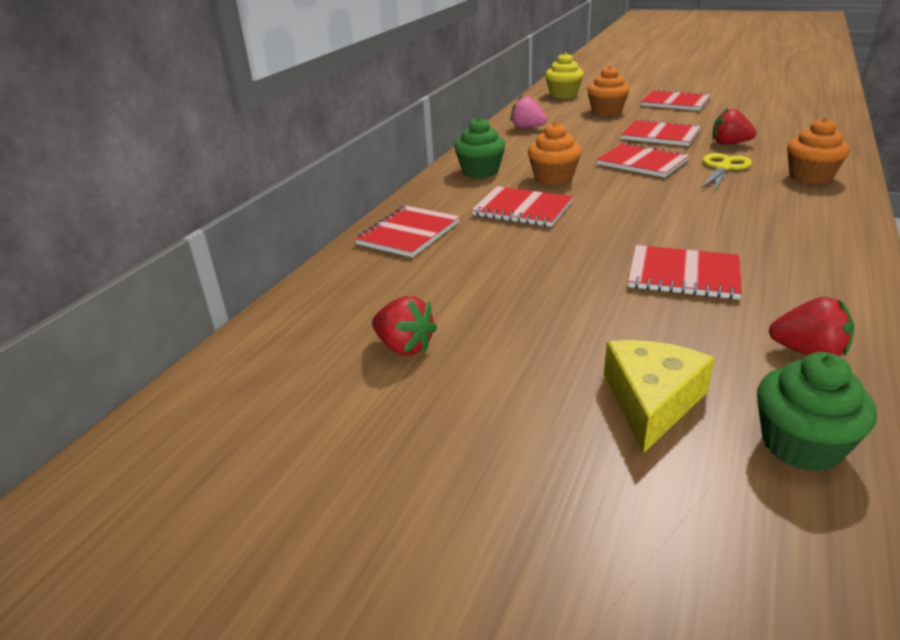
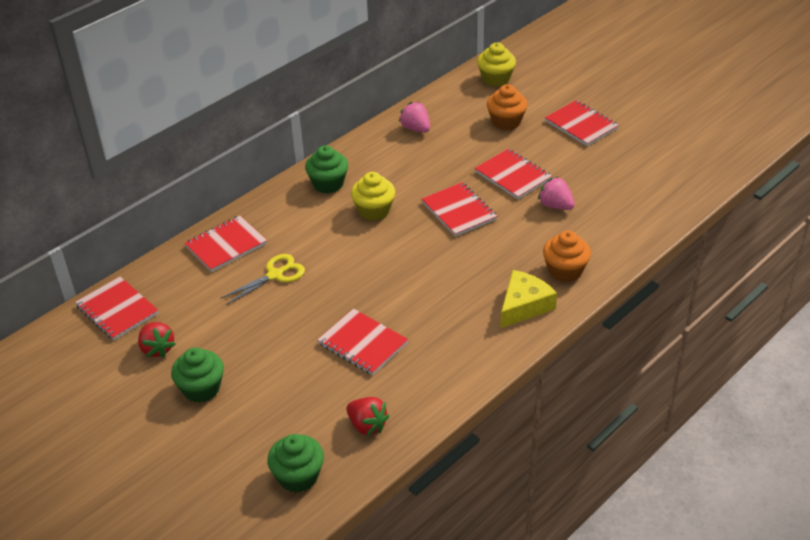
camera: 20 degrees right, 10 degrees up
(518, 375) = (201, 388): none -> green cupcake
(522, 209) = (320, 242): red notebook -> red notebook (117, 310)
(553, 178) = (374, 210): orange cupcake -> yellow cupcake
(651, 401) = (253, 428): yellow cheese -> yellow cheese (524, 306)
(723, 168) = (513, 238): yellow scissors -> yellow scissors (275, 275)
(729, 143) = (555, 206): red strawberry -> pink strawberry

